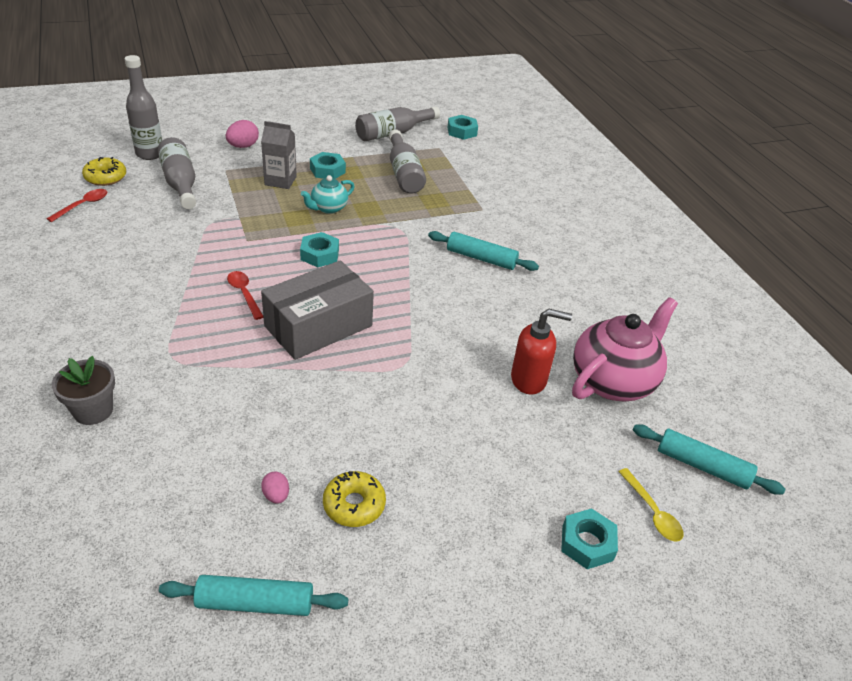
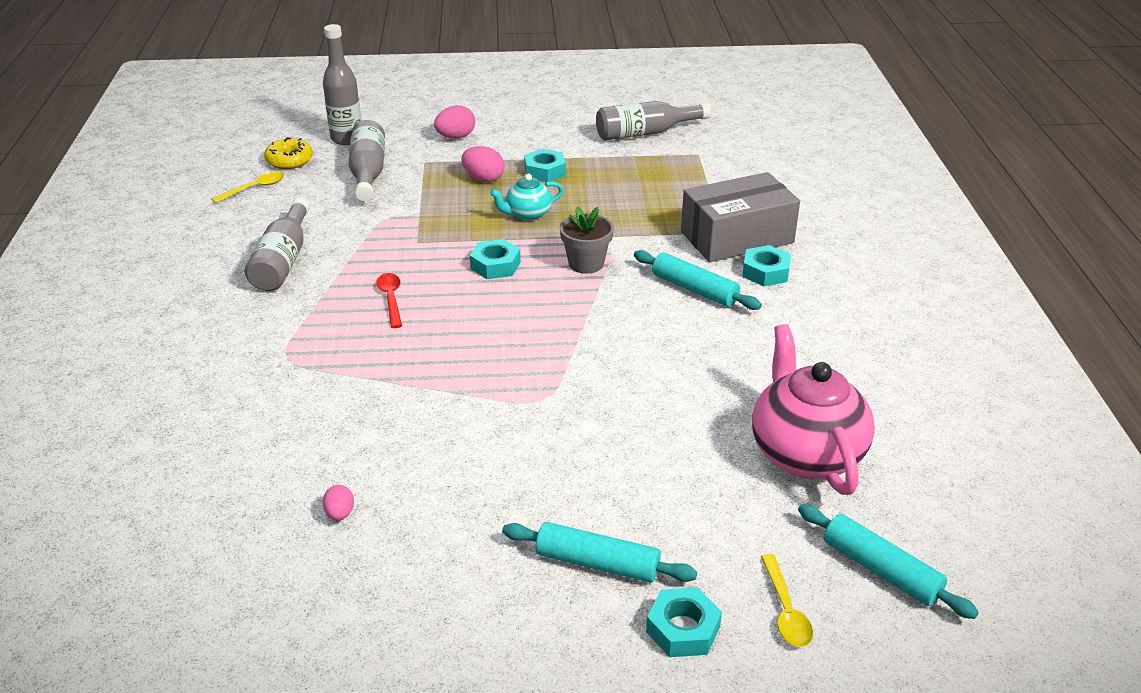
camera: 20 degrees right, 5 degrees down
(83, 205) = (255, 188): red spoon -> yellow spoon
(93, 410) = (185, 399): grey flower pot -> grey flower pot (586, 263)
(255, 603) = (274, 616): turquoise rolling pin -> turquoise rolling pin (597, 563)
(280, 181) = (483, 179): grey carton -> pink egg
(318, 326) = (461, 343): grey box -> grey box (737, 237)
(354, 505) = (421, 538): yellow donut -> none
(404, 173) = (639, 181): grey bottle -> grey bottle (283, 260)
(462, 131) = (737, 136): turquoise nut -> turquoise nut (765, 272)
(529, 379) = (693, 436): red soap dispenser -> none
(613, 381) = (805, 453): pink teapot -> pink teapot turned 75 degrees counterclockwise

